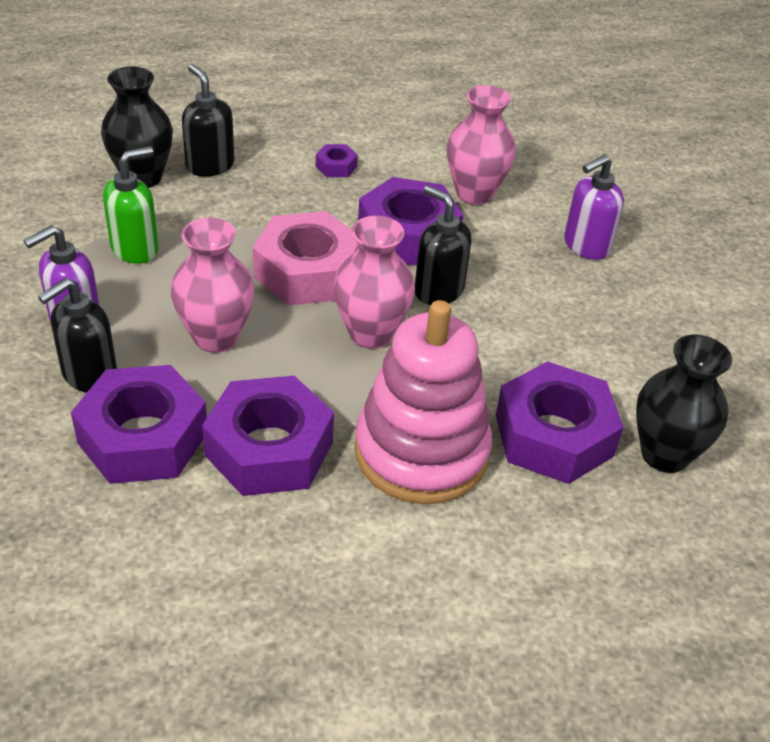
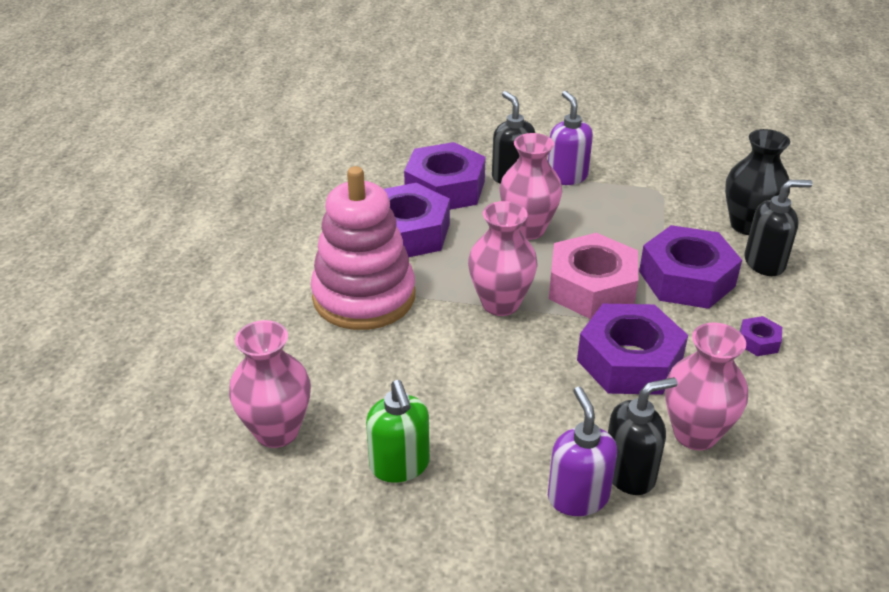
camera: 115 degrees right, 5 degrees down
(135, 249) = (645, 209): green soap dispenser -> green soap dispenser (400, 465)
(438, 290) = (541, 358): black soap dispenser -> black soap dispenser (629, 473)
(554, 435) = (337, 371): purple nut -> purple nut (686, 278)
(664, 454) = (277, 431): black vase -> pink vase

